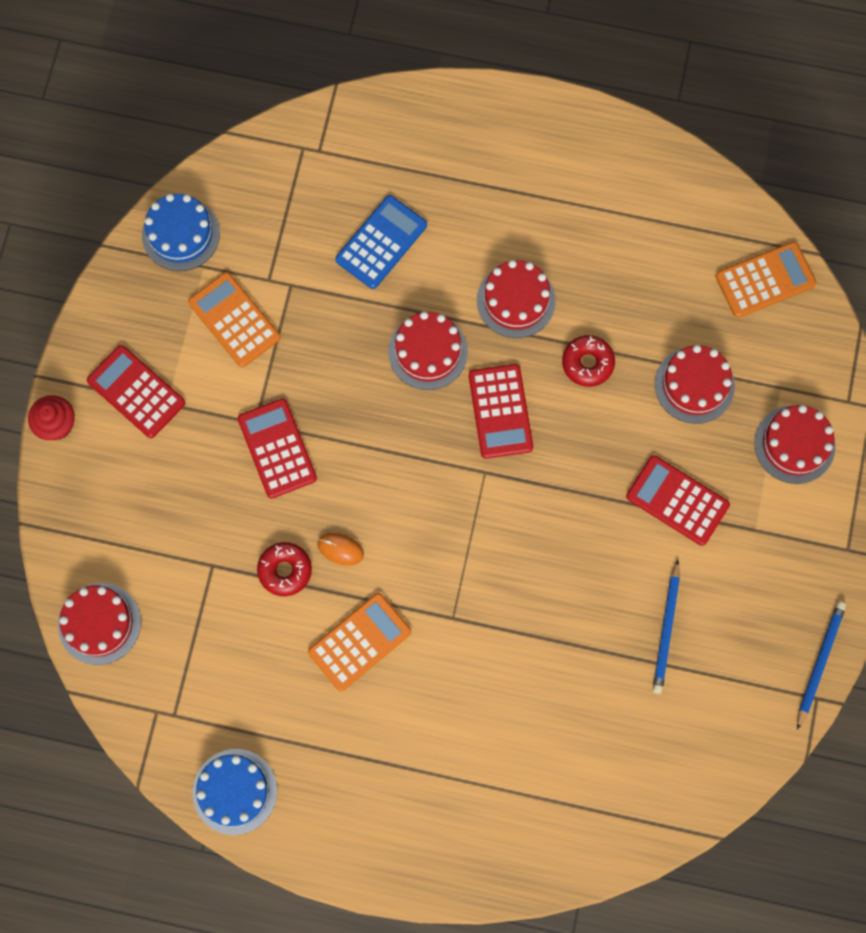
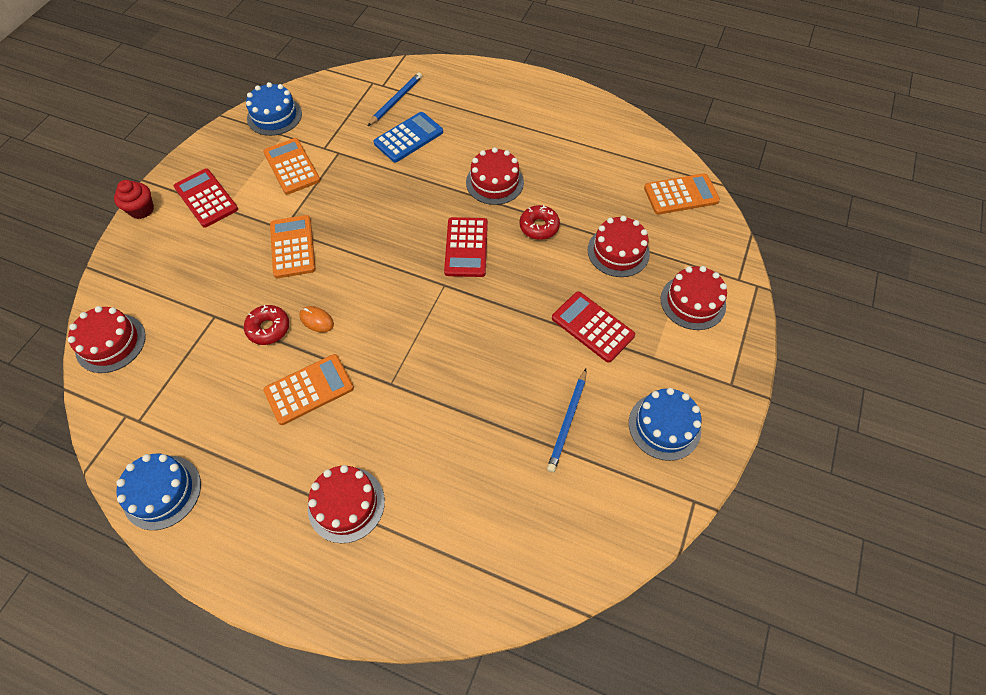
camera: 10 degrees right, 15 degrees down
(277, 449) = (292, 247): red calculator -> orange calculator
(428, 352) = (422, 203): red cake -> red cake (346, 504)
(776, 615) = (664, 426): none -> blue cake
(819, 663) = (699, 471): blue pencil -> blue pencil (396, 101)

